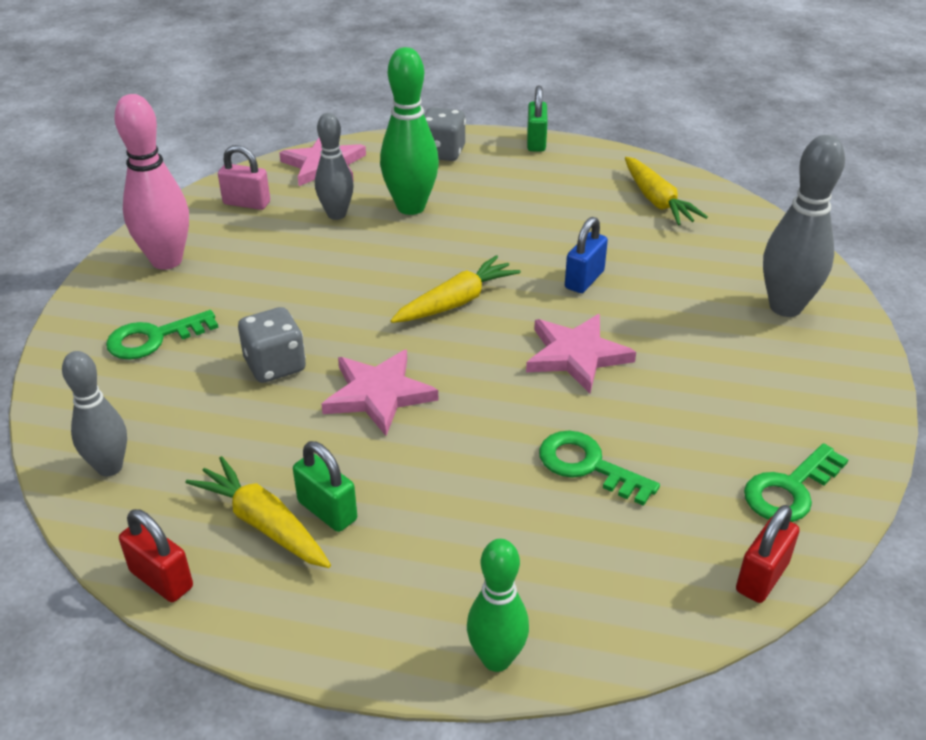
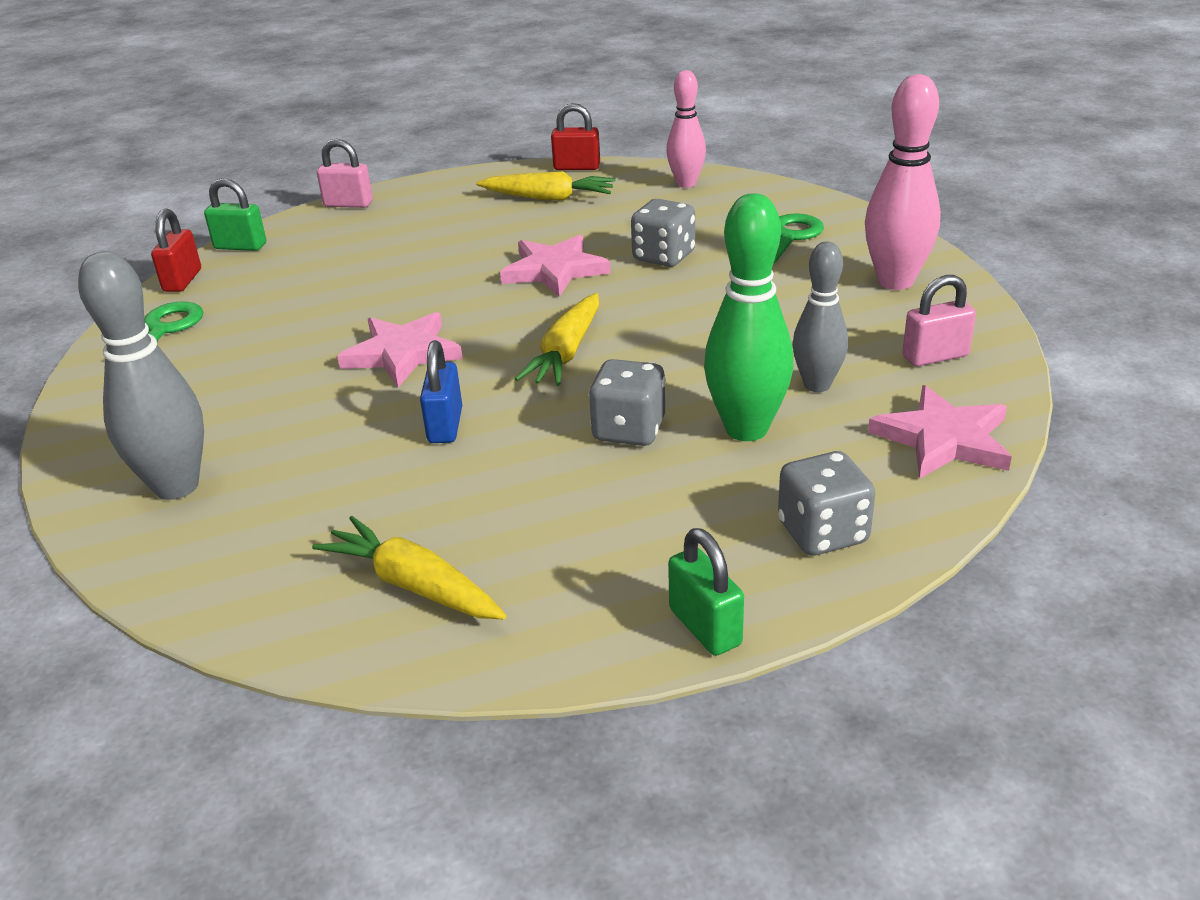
camera: 150 degrees right, 5 degrees down
(109, 467) = (686, 184): grey bowling pin -> pink bowling pin
(327, 511) = (515, 214): green padlock -> green padlock (240, 246)
(475, 232) = (629, 430): none -> grey dice
(496, 659) = (348, 204): green bowling pin -> pink padlock
(588, 466) = (342, 290): green key -> none

